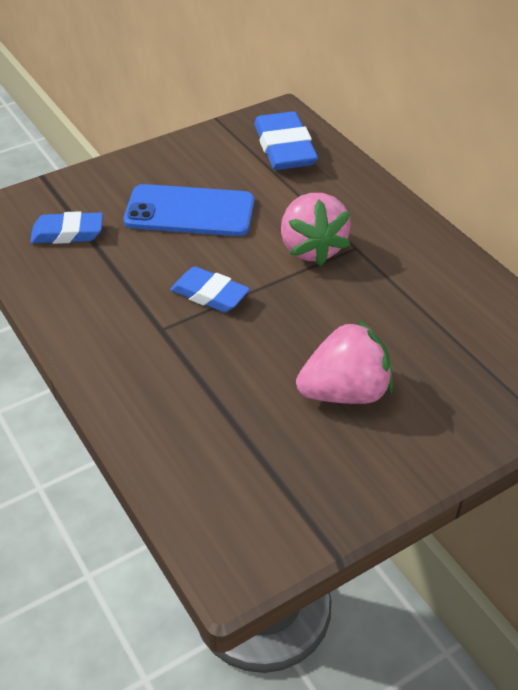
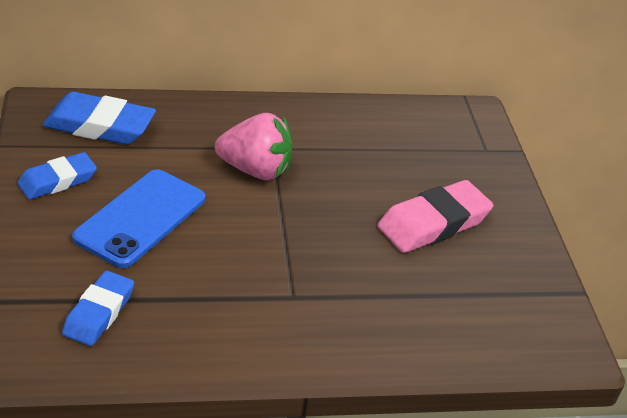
camera: 70 degrees left, 5 degrees down
(210, 295) = (270, 250): blue eraser -> blue eraser (57, 181)
(345, 392) = (433, 223): pink strawberry -> pink eraser

